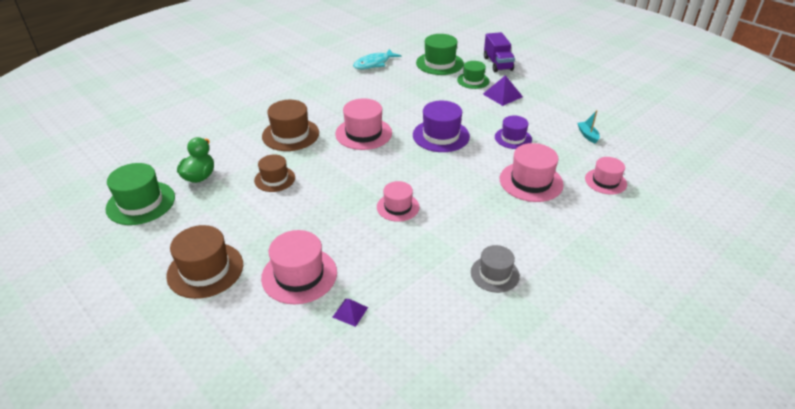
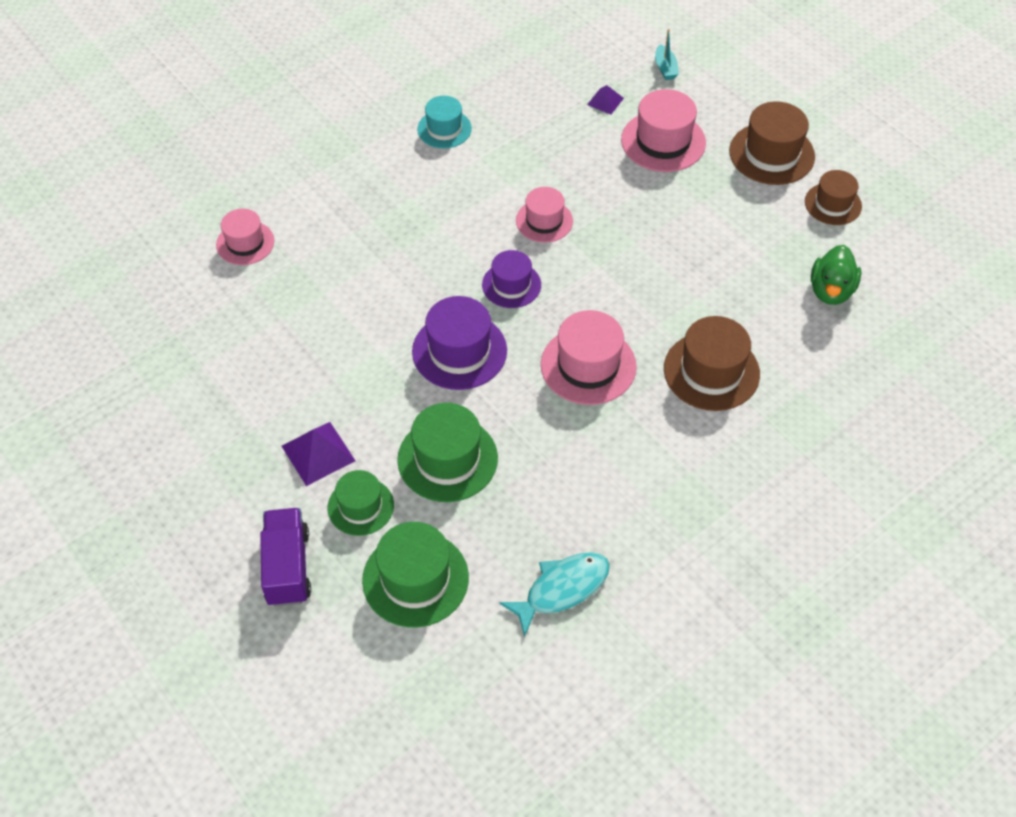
camera: 175 degrees left, 15 degrees up
(141, 203) = (894, 250): green hat -> green hat (447, 459)
(274, 179) = (719, 279): brown hat -> brown hat (833, 204)
(494, 274) = (444, 129): grey hat -> turquoise hat
(513, 138) = (342, 337): purple hat -> purple hat (511, 285)
(531, 181) = (350, 249): pink hat -> none
(587, 135) = (218, 335): turquoise boat -> turquoise boat (665, 68)

